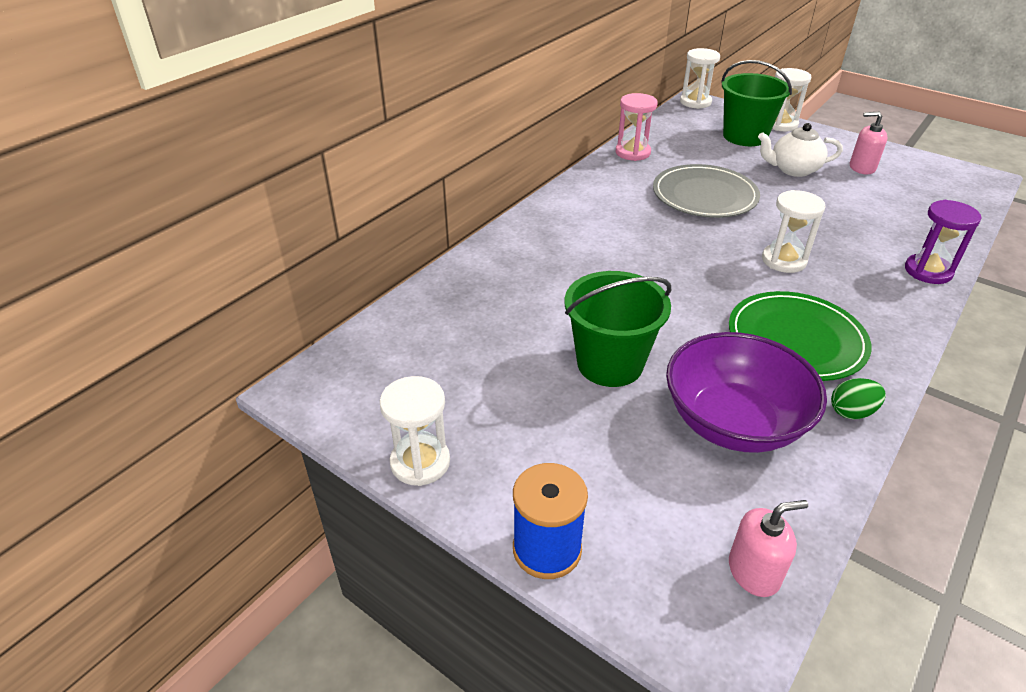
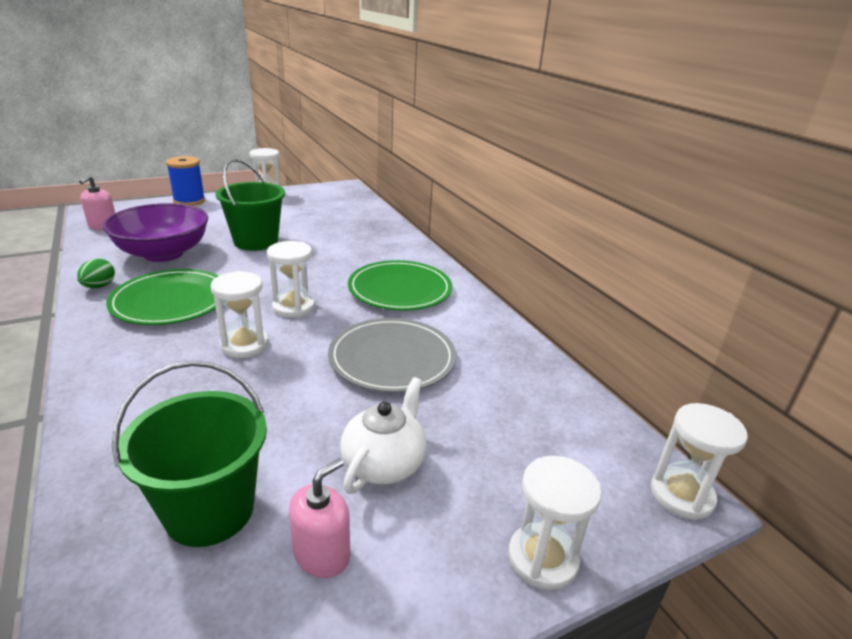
camera: 115 degrees right, 10 degrees down
(601, 224) = (400, 289): none -> green plate
(632, 152) = (523, 356): pink hourglass -> none
(705, 264) = (293, 307): none -> white hourglass
(745, 136) = (517, 477): green bucket -> green bucket (210, 510)
(928, 271) = (101, 423): purple hourglass -> none

